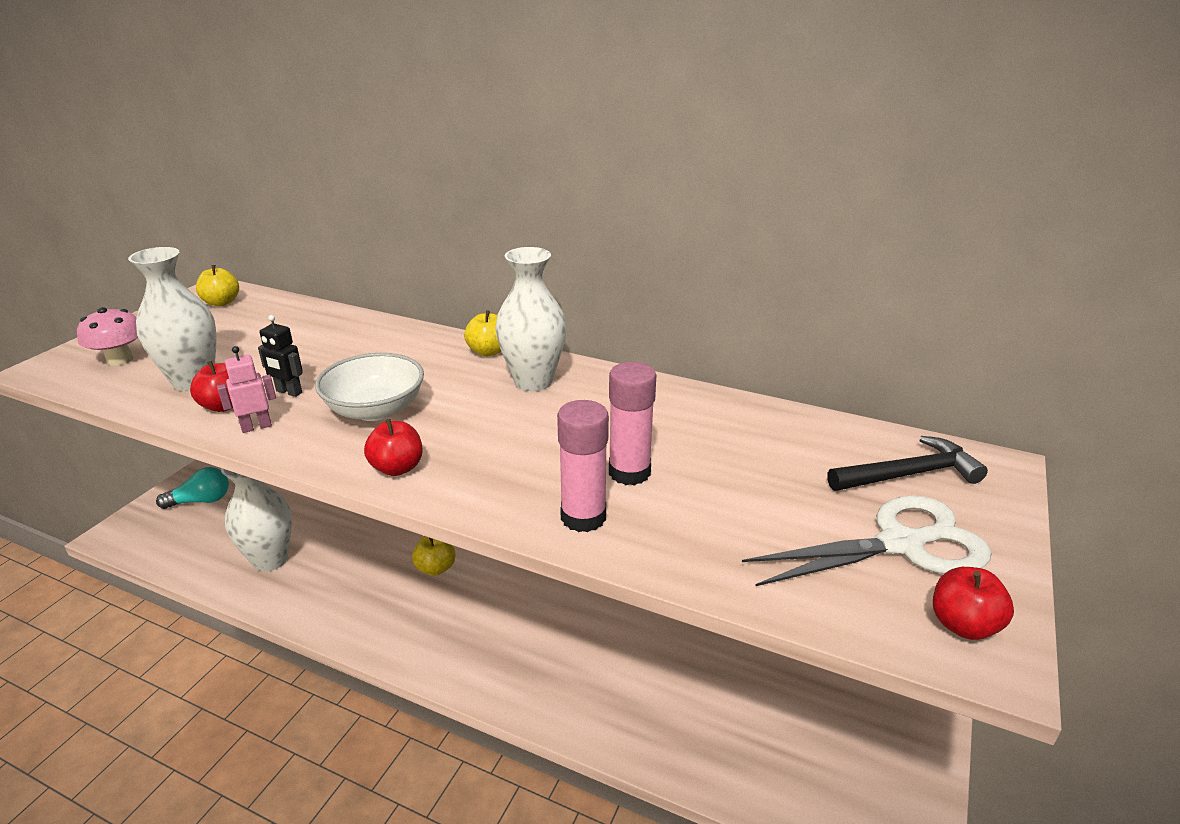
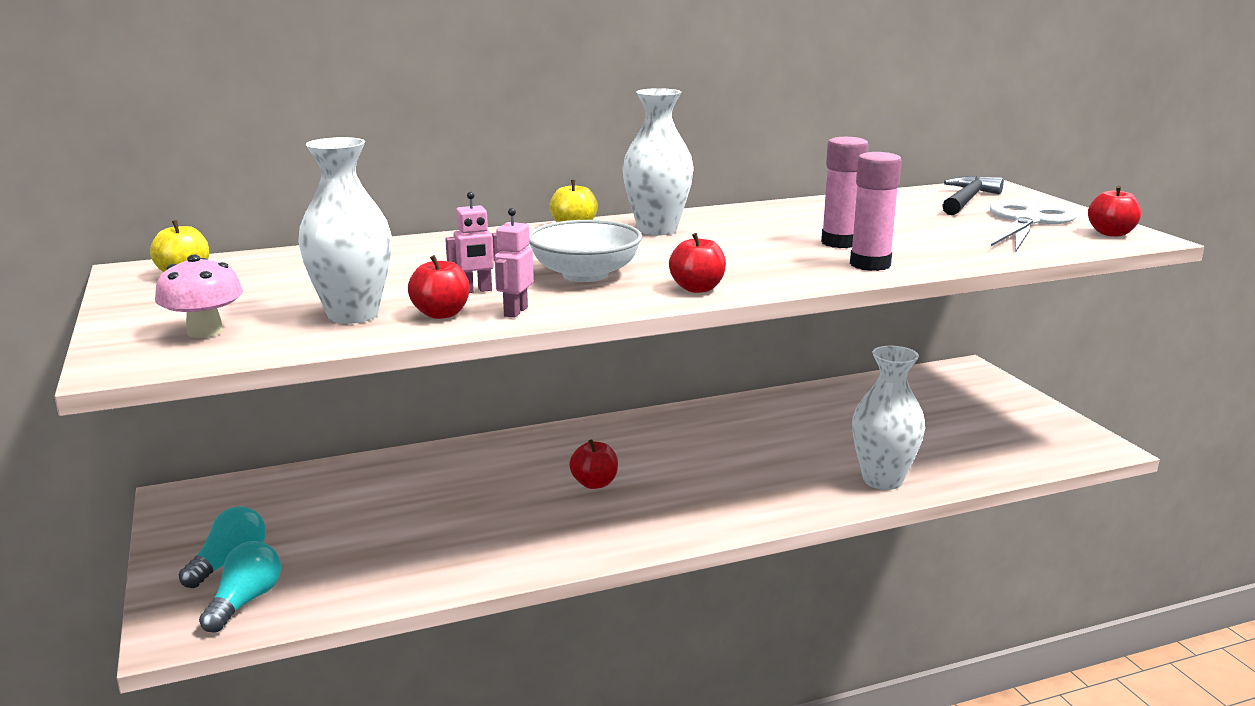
camera: 45 degrees left, 10 degrees down
(165, 534) = (245, 601): none -> turquoise light bulb
(270, 559) = (422, 555): white vase -> white vase (882, 480)
(289, 392) = (476, 290): black robot -> pink robot
(436, 568) = (594, 483): yellow apple -> red apple

